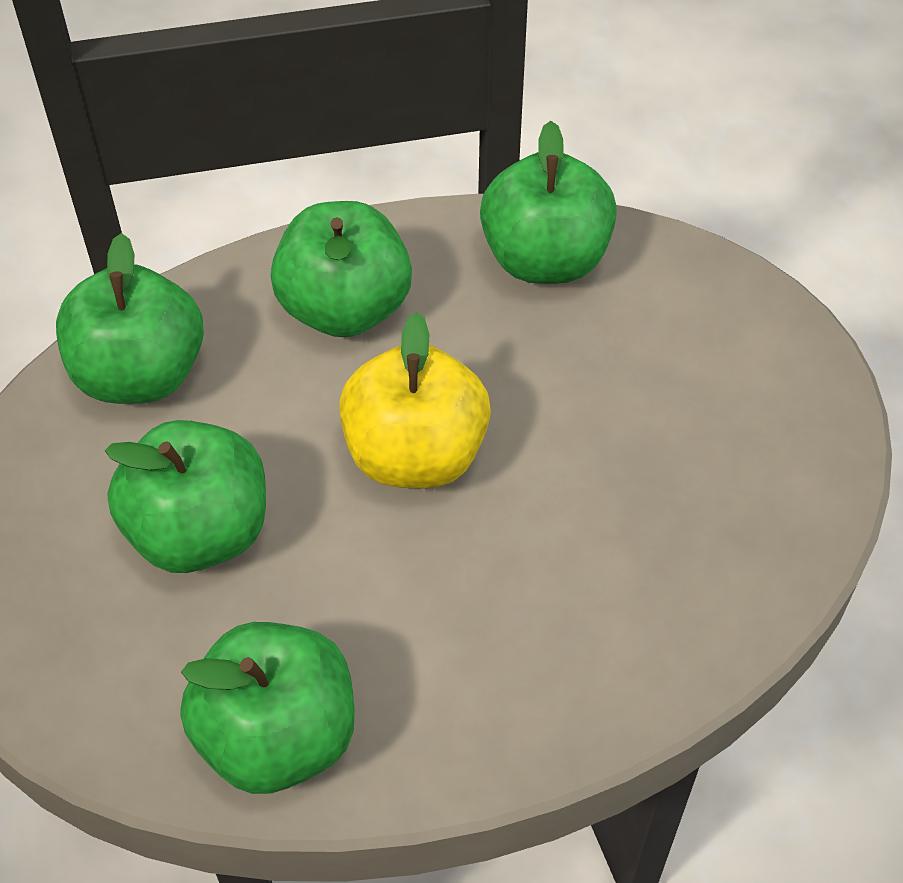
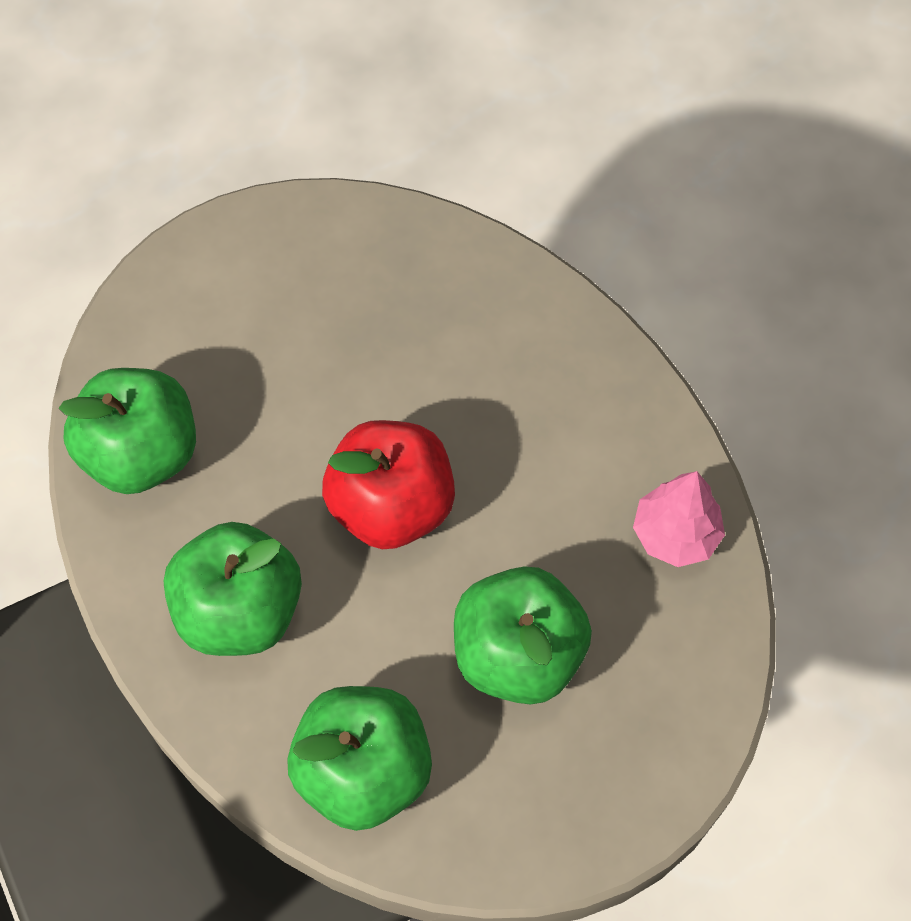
camera: 105 degrees left, 10 degrees up
(278, 736) = (675, 534): green apple -> pink tree
(415, 455) = (391, 506): yellow apple -> red apple

